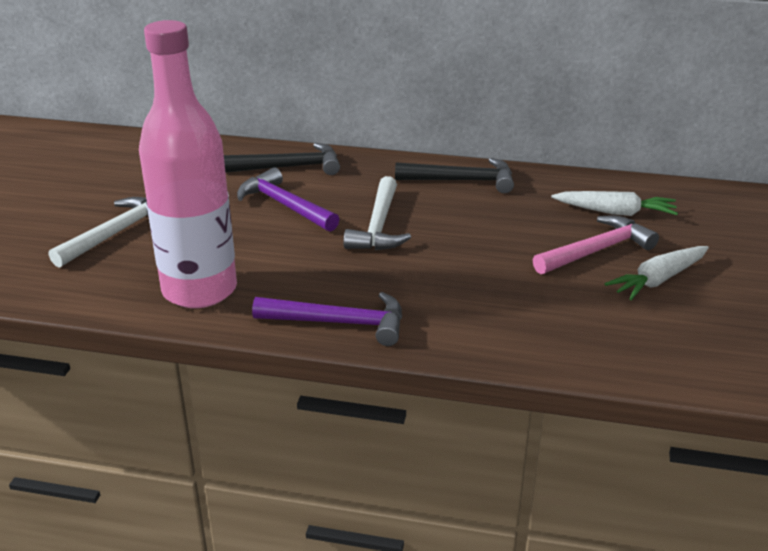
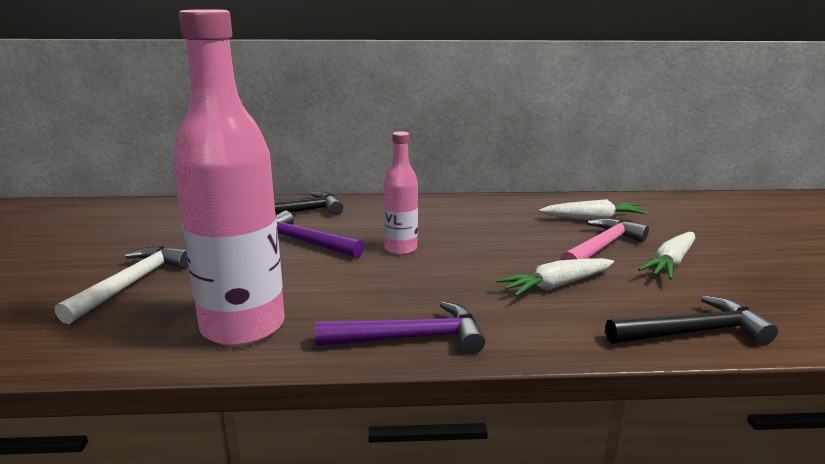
camera: 15 degrees left, 10 degrees down
(379, 226) = (400, 249): white hammer -> pink bottle
(462, 181) = (452, 209): black hammer -> black hammer (692, 332)
(513, 289) = (556, 285): none -> white carrot

